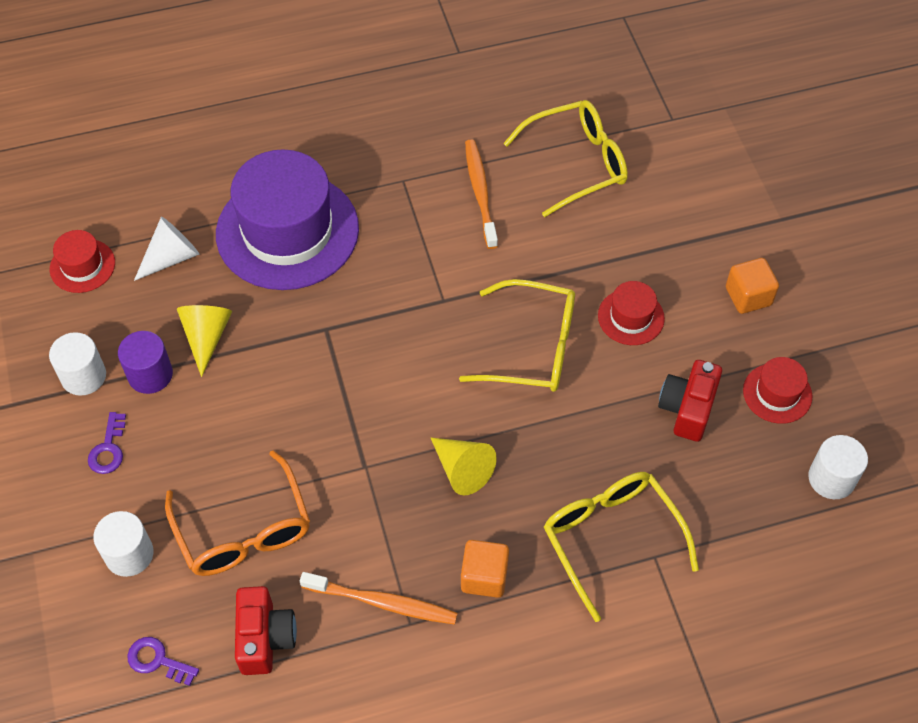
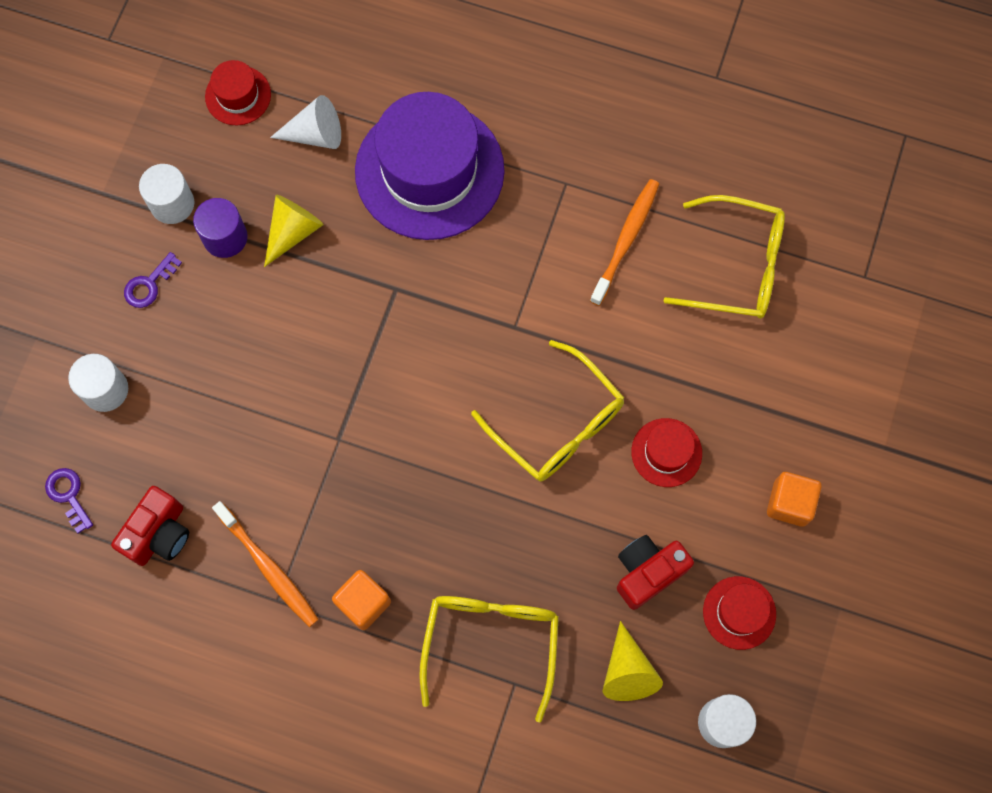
camera: 35 degrees right, 15 degrees up
(244, 530) = (205, 430): orange glasses -> none
(462, 469) = (415, 496): yellow cone -> yellow cone (627, 671)

